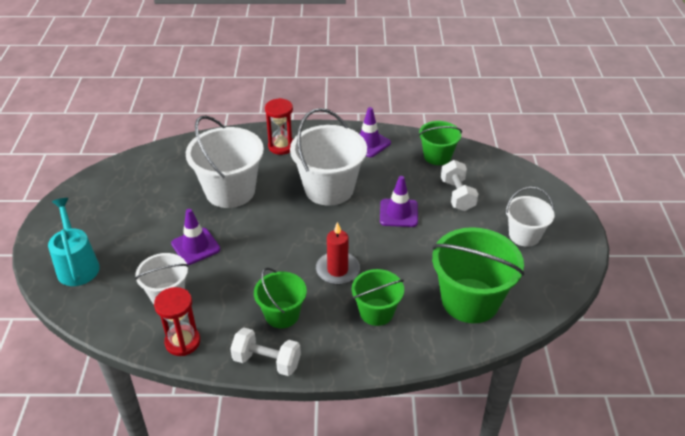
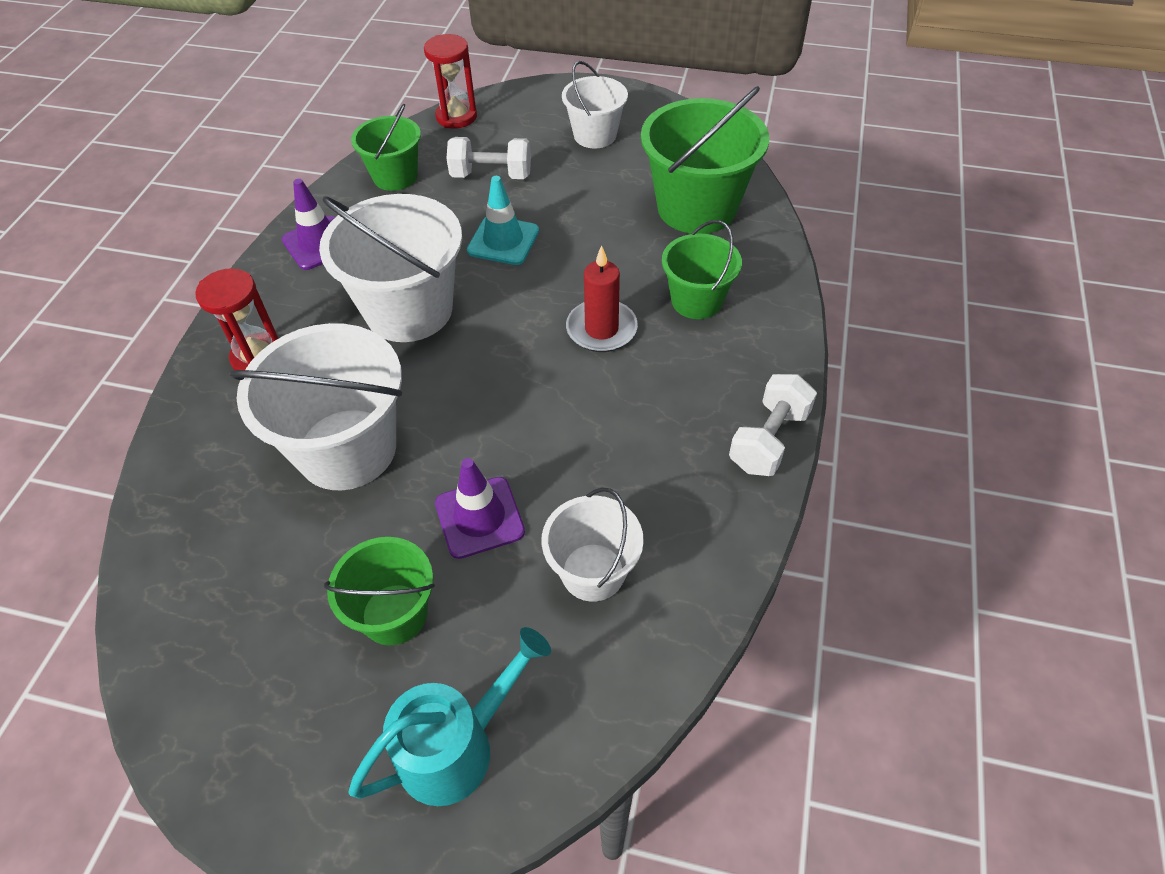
camera: 75 degrees left, 10 degrees up
(77, 265) = (457, 746): turquoise watering can -> turquoise watering can turned 150 degrees clockwise
(182, 342) = (710, 553): red hourglass -> red hourglass (456, 117)
(282, 314) = (677, 409): green bucket -> green bucket (394, 614)
(398, 213) = (503, 241): purple traffic cone -> turquoise traffic cone

